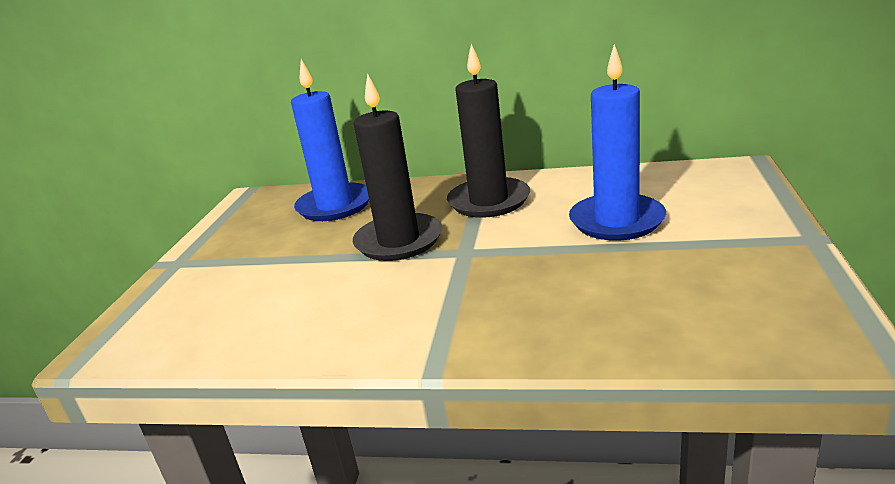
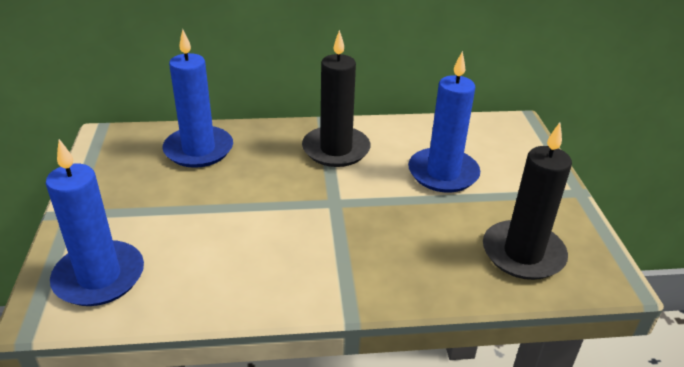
camera: 20 degrees left, 10 degrees up
(170, 320) = (99, 277): none -> blue candle
(399, 241) = (274, 191): black candle -> black candle (523, 253)

